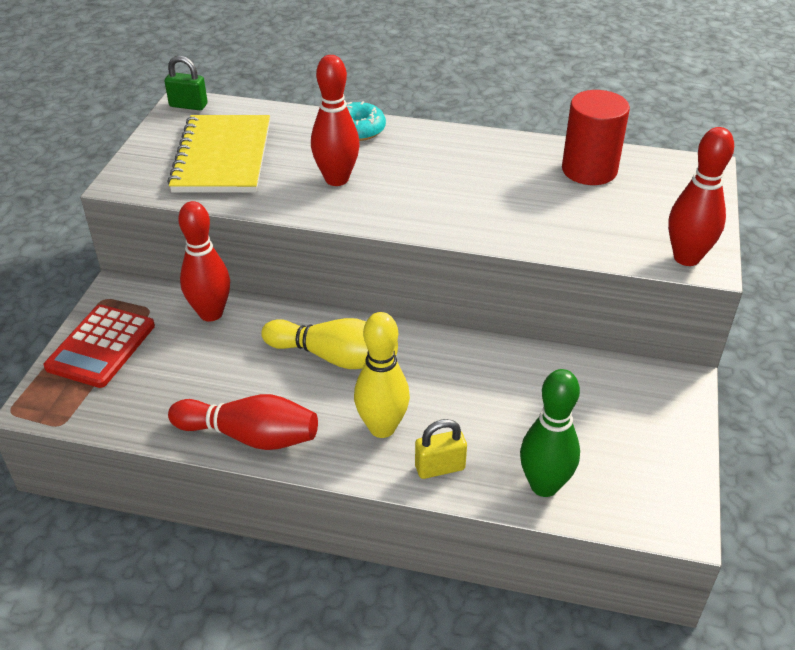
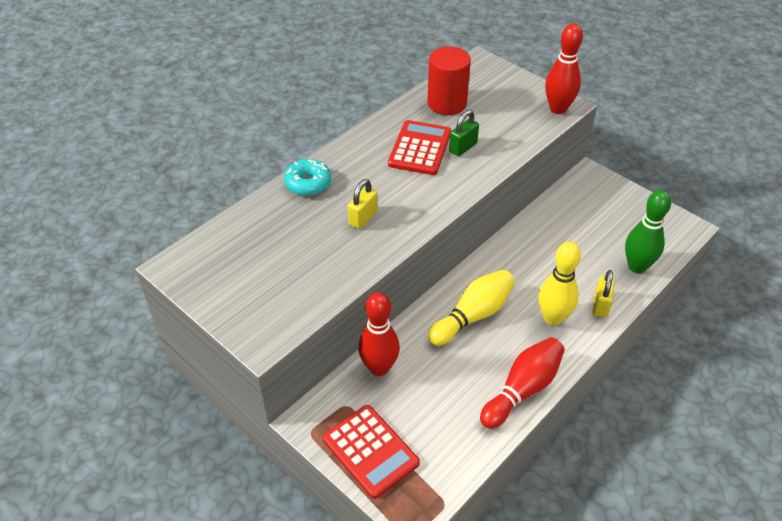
camera: 60 degrees left, 5 degrees up
(188, 105) = (180, 264): green padlock -> green padlock (463, 147)
(222, 157) = (279, 269): yellow notebook -> none
(336, 179) = (363, 218): red bowling pin -> yellow padlock
(486, 178) = (420, 148): none -> red calculator

